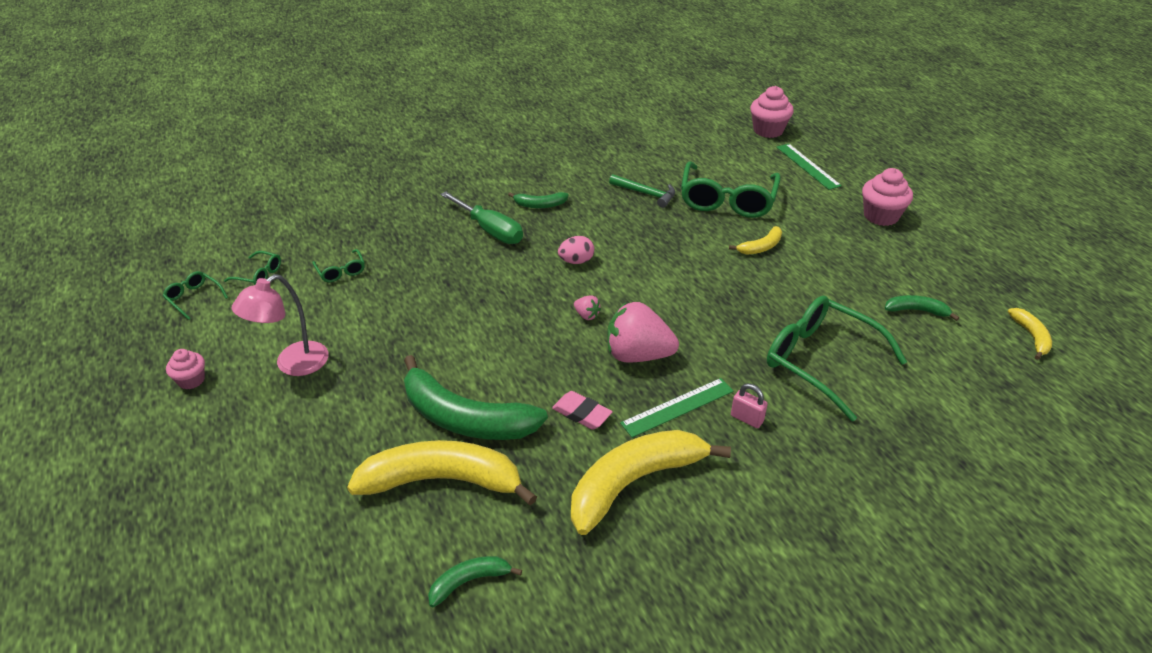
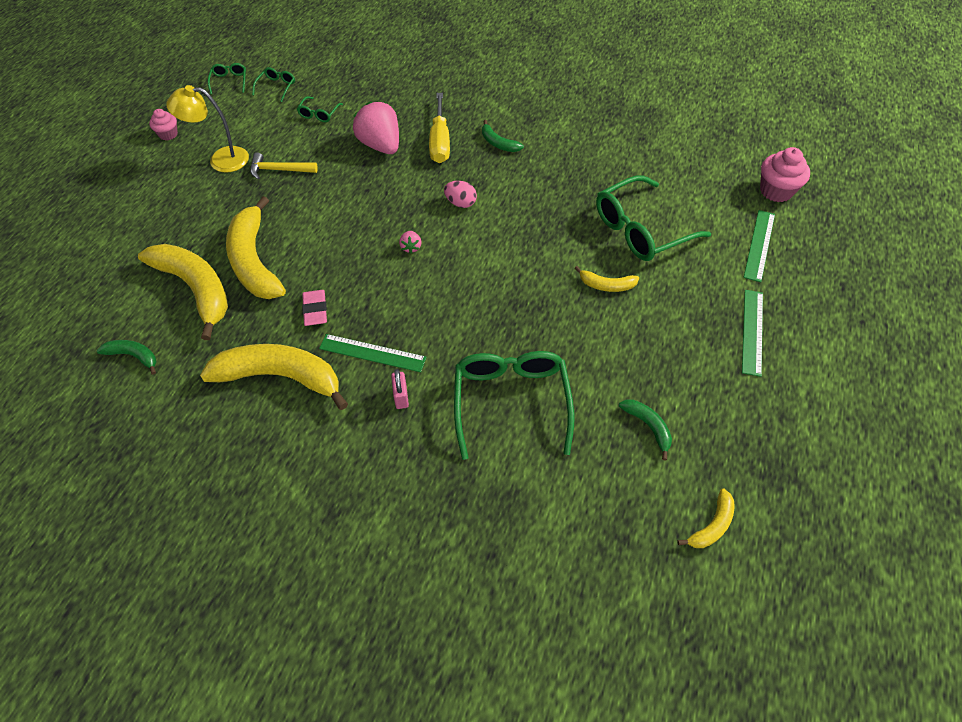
camera: 45 degrees right, 15 degrees up
(259, 275) = (276, 87): green glasses -> green glasses turned 135 degrees counterclockwise
(293, 365) = (221, 160): pink lamp -> yellow lamp
(372, 335) = (279, 170): none -> yellow hammer
(464, 418) = (254, 261): green banana -> yellow banana
(489, 230) = (440, 141): green screwdriver -> yellow screwdriver
(638, 355) = (401, 299): pink strawberry -> pink strawberry (380, 145)
(646, 194) = (586, 183): green hammer -> none
(880, 216) = (752, 331): pink cupcake -> green ruler

